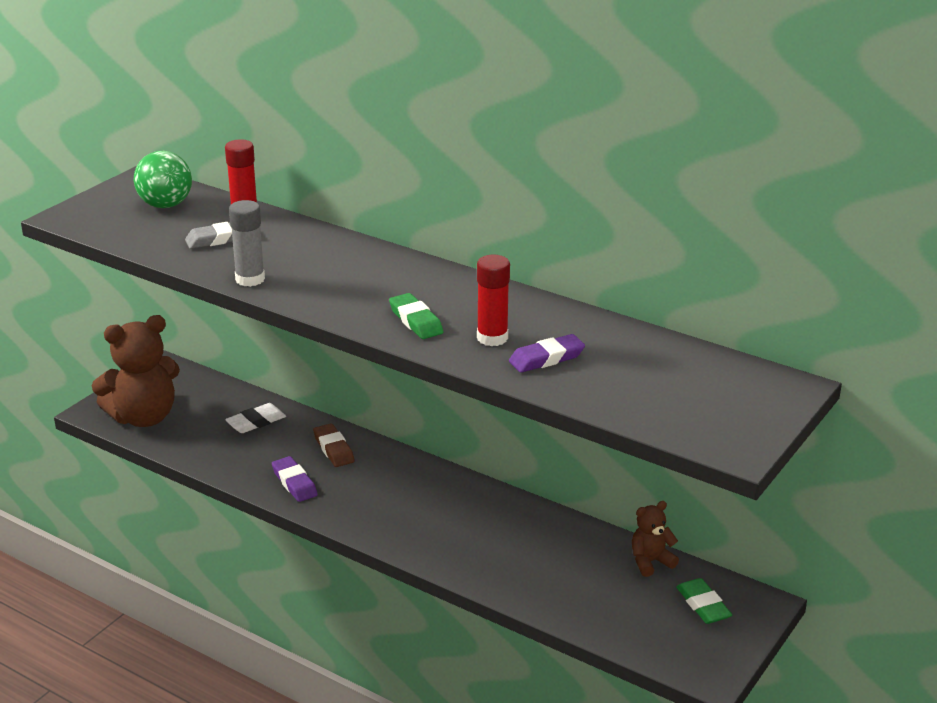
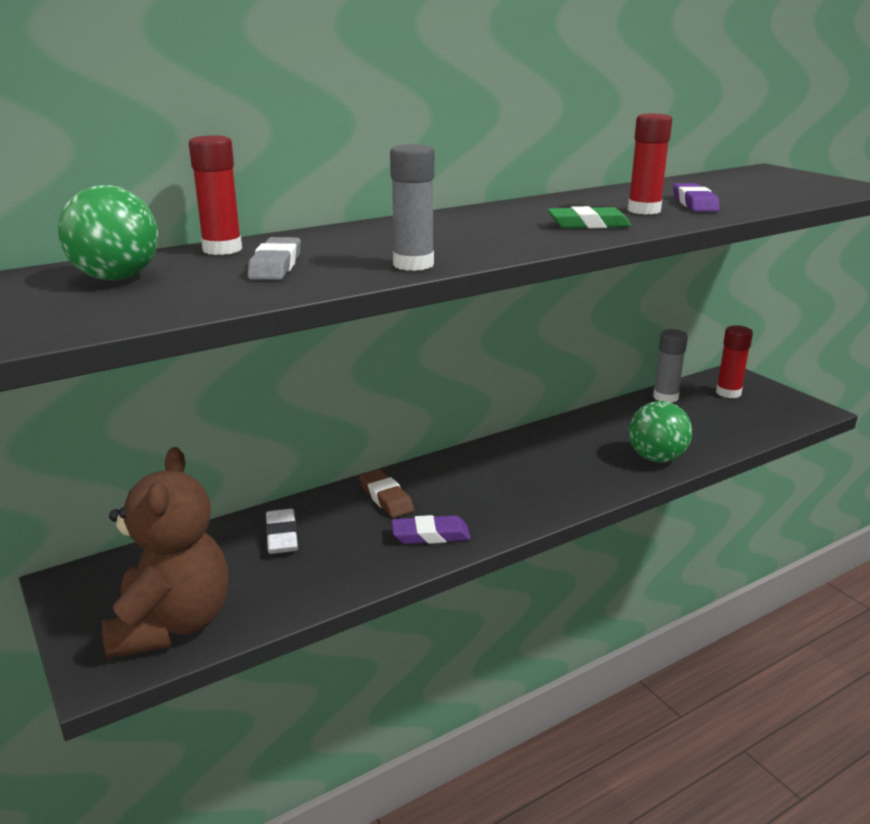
camera: 65 degrees left, 5 degrees down
(333, 449) = (386, 498): brown eraser -> brown eraser turned 60 degrees clockwise
(501, 574) = (656, 458): none -> green ball
(650, 562) = (665, 397): brown teddy bear -> grey glue stick
(703, 605) = (728, 393): green eraser -> red glue stick

